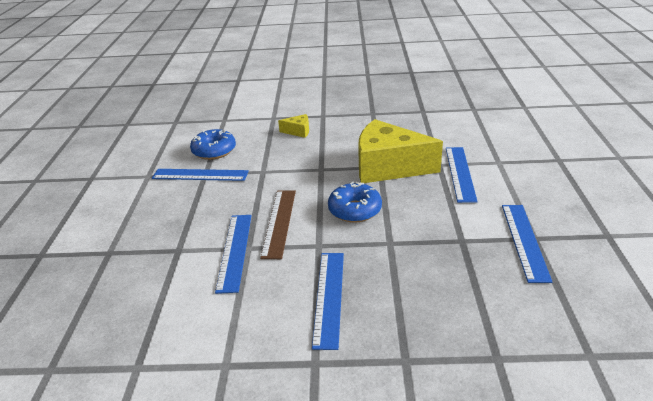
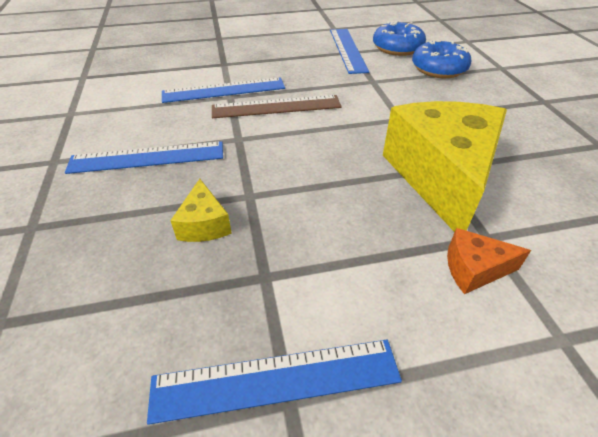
camera: 75 degrees right, 10 degrees up
(298, 131) = (482, 89): yellow cheese -> yellow cheese (204, 224)
(355, 210) = (316, 157): blue donut -> blue donut (438, 69)
(460, 173) = (474, 269): blue ruler -> orange cheese

